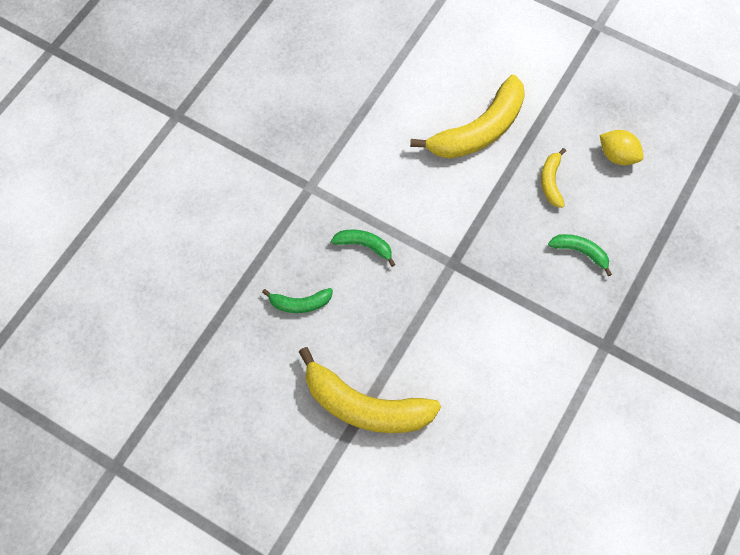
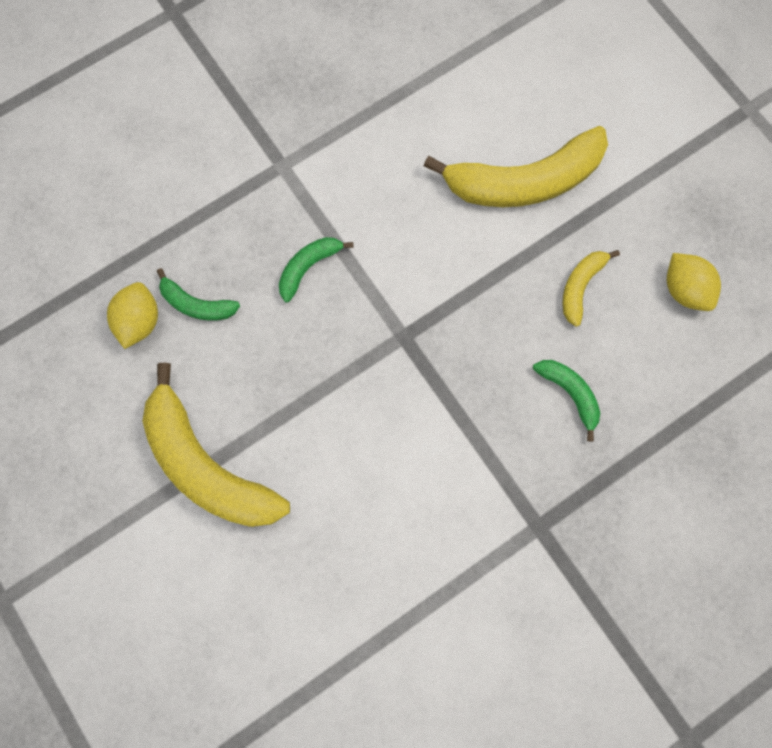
camera: 25 degrees right, 10 degrees up
(266, 332) = (140, 321): none -> yellow lemon
(364, 246) = (309, 267): green banana -> green banana turned 90 degrees counterclockwise

